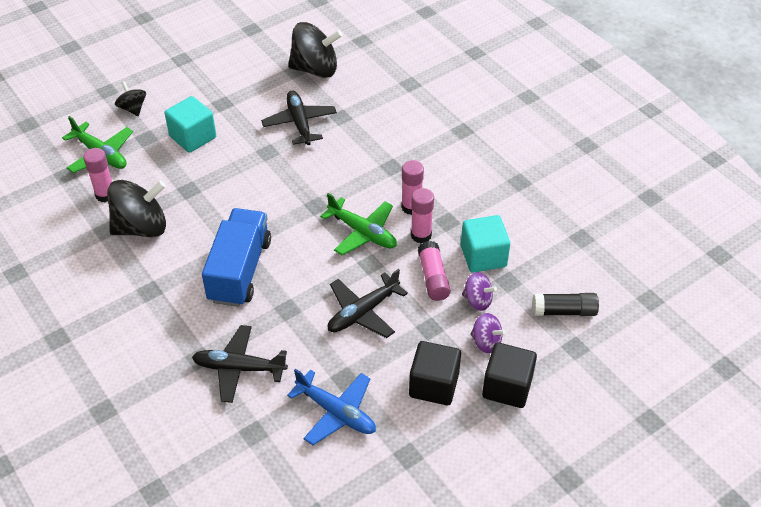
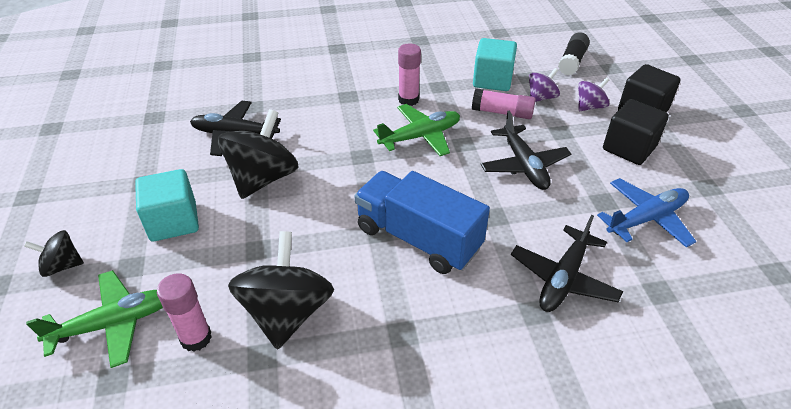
camera: 65 degrees left, 5 degrees down
(315, 69) = (168, 103): black spinning top -> black spinning top (263, 178)
(421, 235) = (447, 104): pink glue stick -> none

